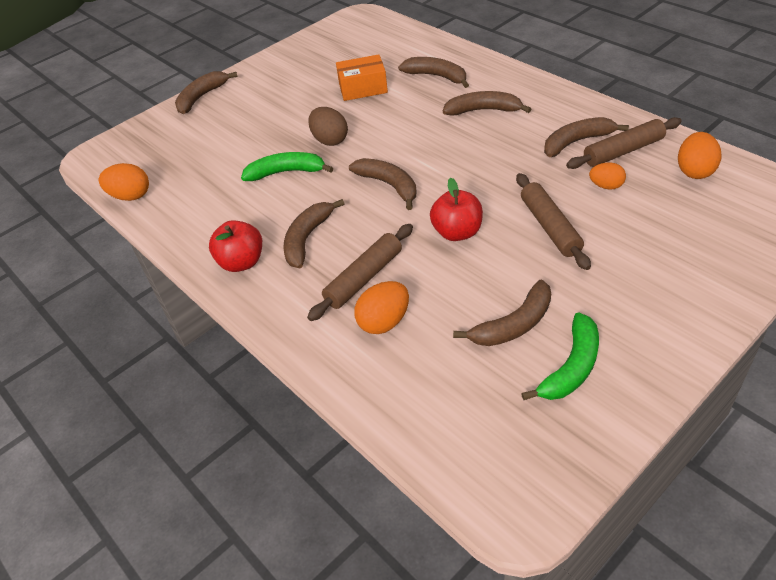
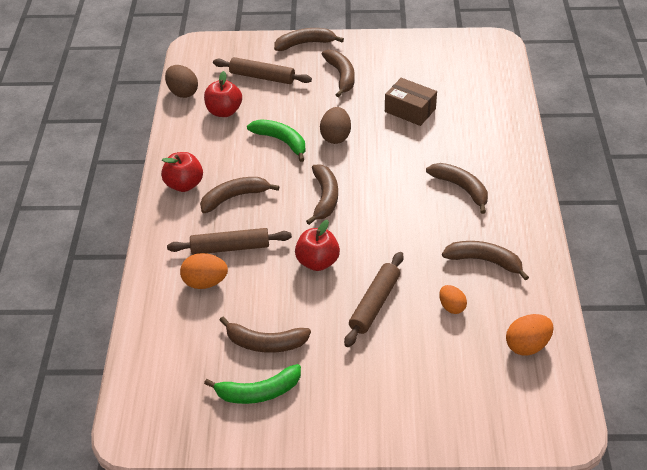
camera: 40 degrees right, 0 degrees up
(130, 196) = (183, 92): orange egg -> brown egg
(197, 185) = (224, 111): none -> red apple
(363, 88) = (410, 110): orange box -> brown box
(436, 76) = (471, 137): brown banana -> brown banana (341, 76)
(623, 151) = (503, 292): brown rolling pin -> brown rolling pin (262, 77)

